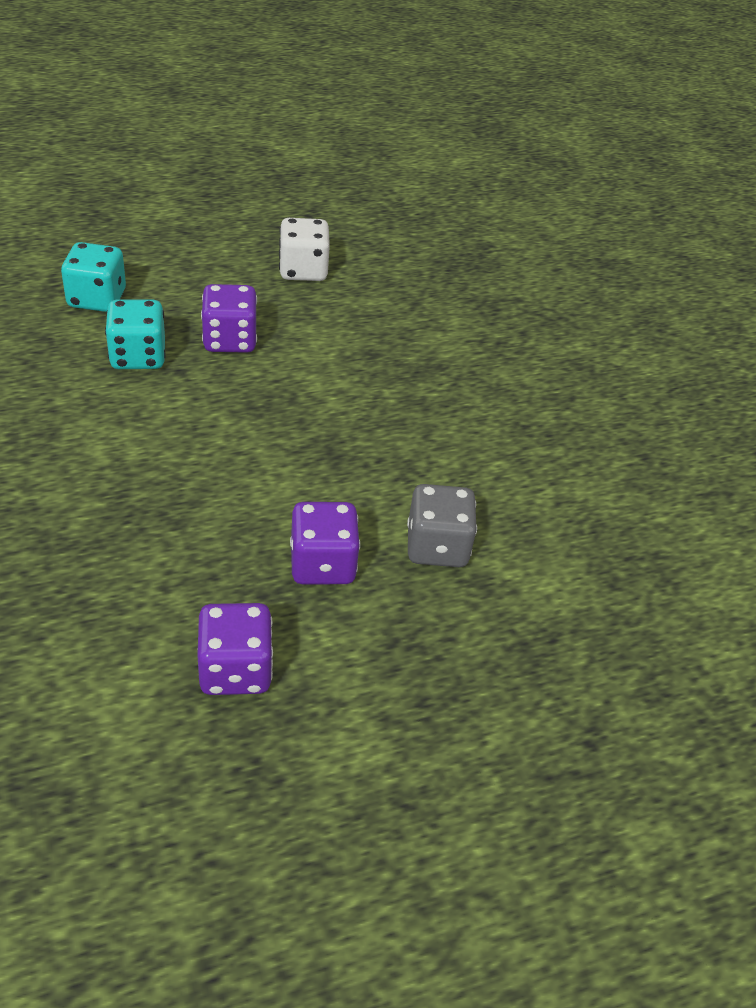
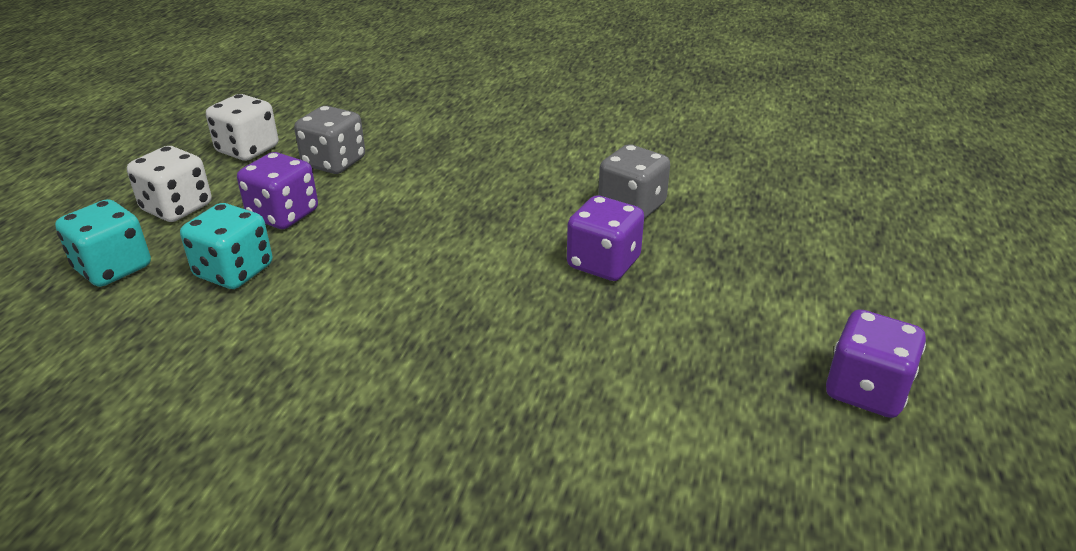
camera: 50 degrees left, 10 degrees down
(192, 283) = (177, 208): none -> white dice
(235, 670) = (683, 349): purple dice -> purple dice (866, 391)
(329, 326) = (334, 163): none -> grey dice

